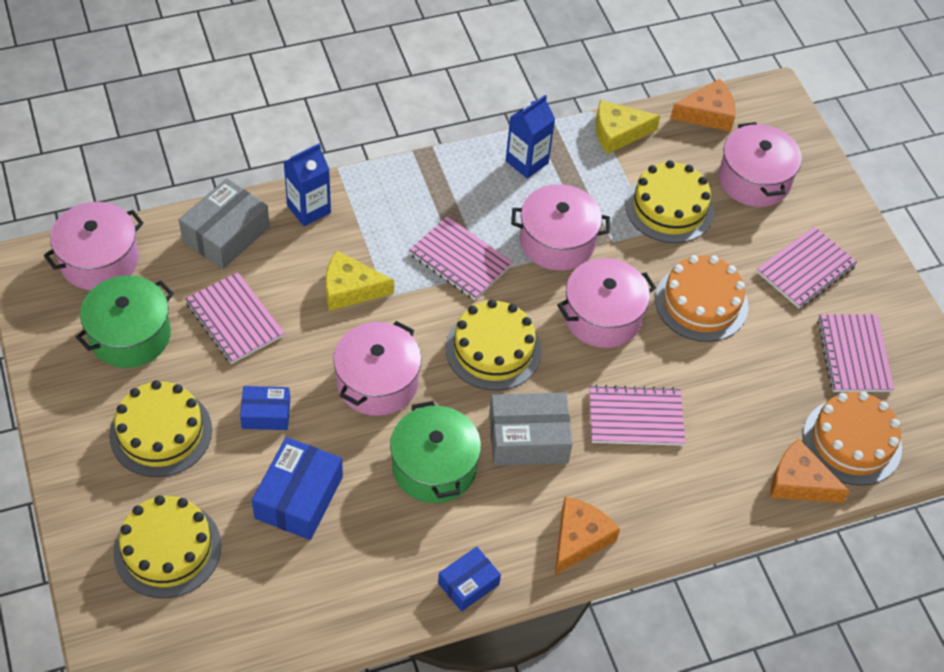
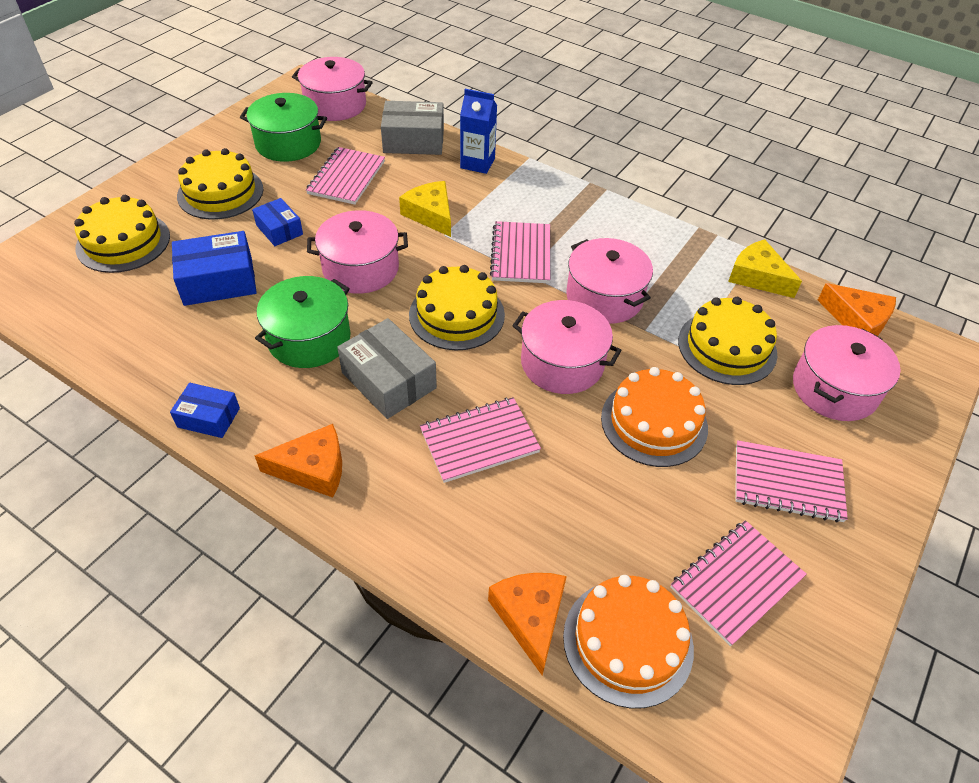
camera: 55 degrees right, 5 degrees down
(527, 162) = (658, 242): blue carton -> none
(635, 418) = (479, 441): pink notebook -> pink notebook turned 75 degrees counterclockwise

